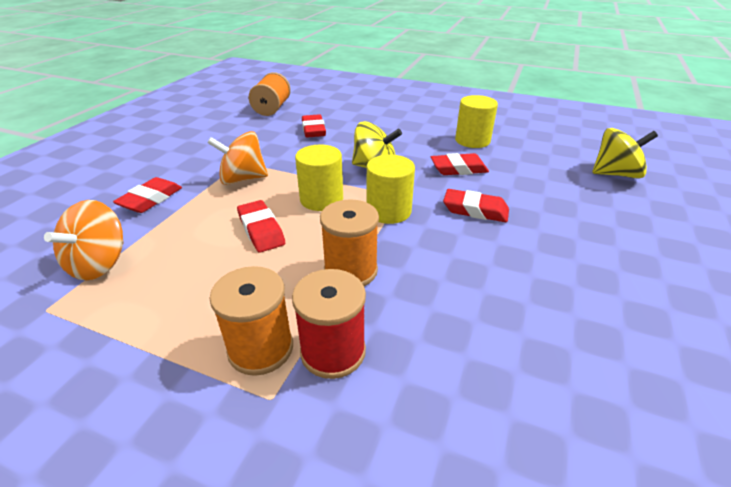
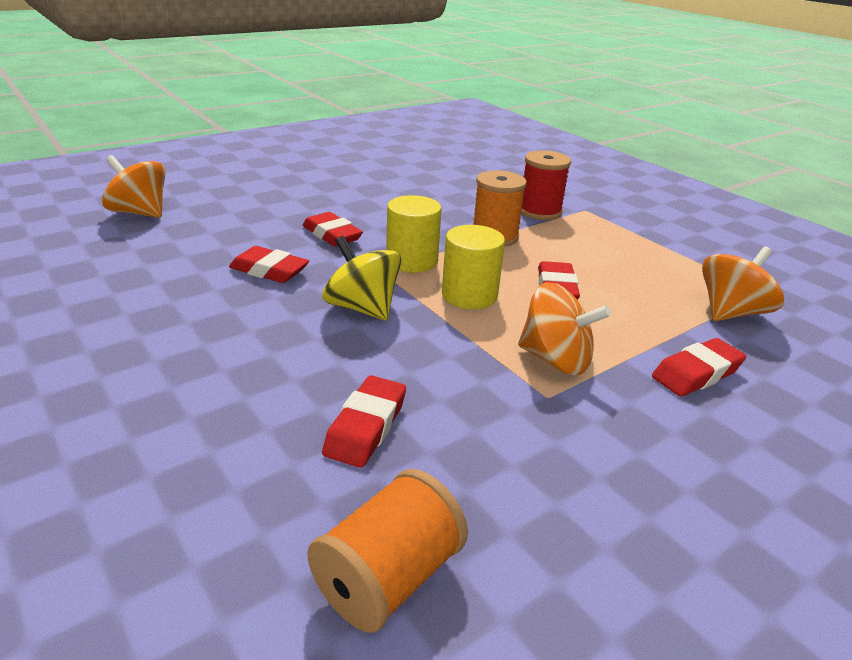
camera: 150 degrees left, 5 degrees down
(261, 348) = (585, 225): orange spool -> none
(472, 140) = (169, 297): yellow cylinder -> none
(615, 174) = (140, 213): yellow spinning top -> orange spinning top

